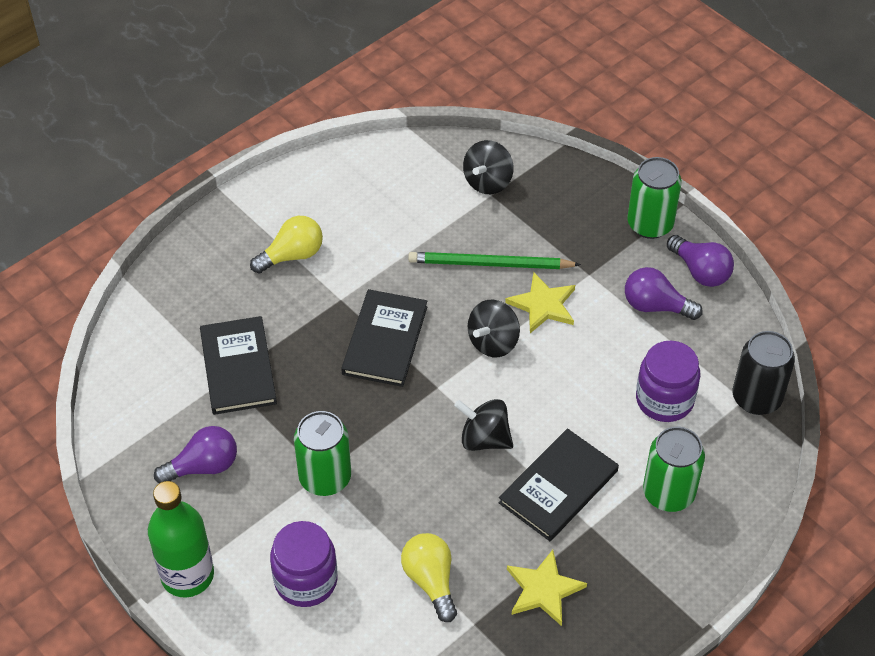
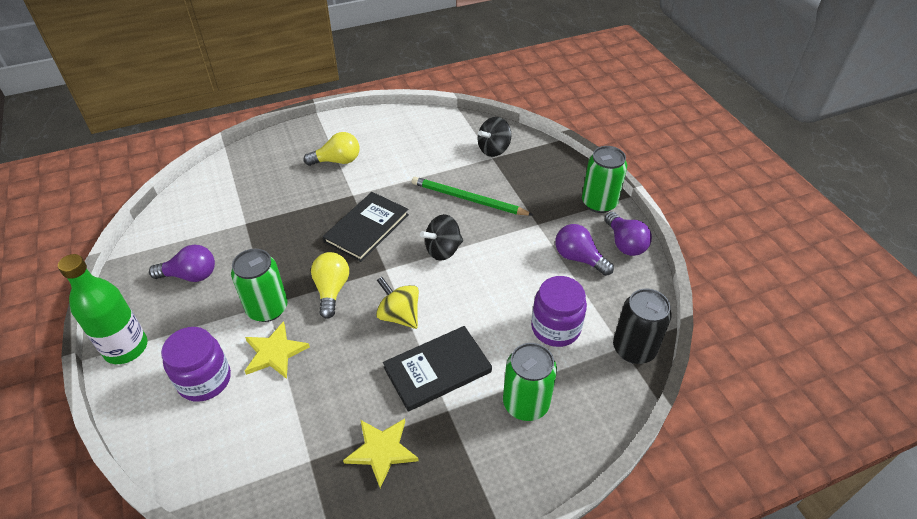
camera: 20 degrees right, 5 degrees down
(238, 367) = (257, 218): black book -> none
(431, 581) = (296, 412): yellow light bulb -> yellow light bulb (331, 290)
(484, 439) = (399, 315): black spinning top -> yellow spinning top
(543, 305) = (493, 235): yellow star -> yellow star (274, 352)

